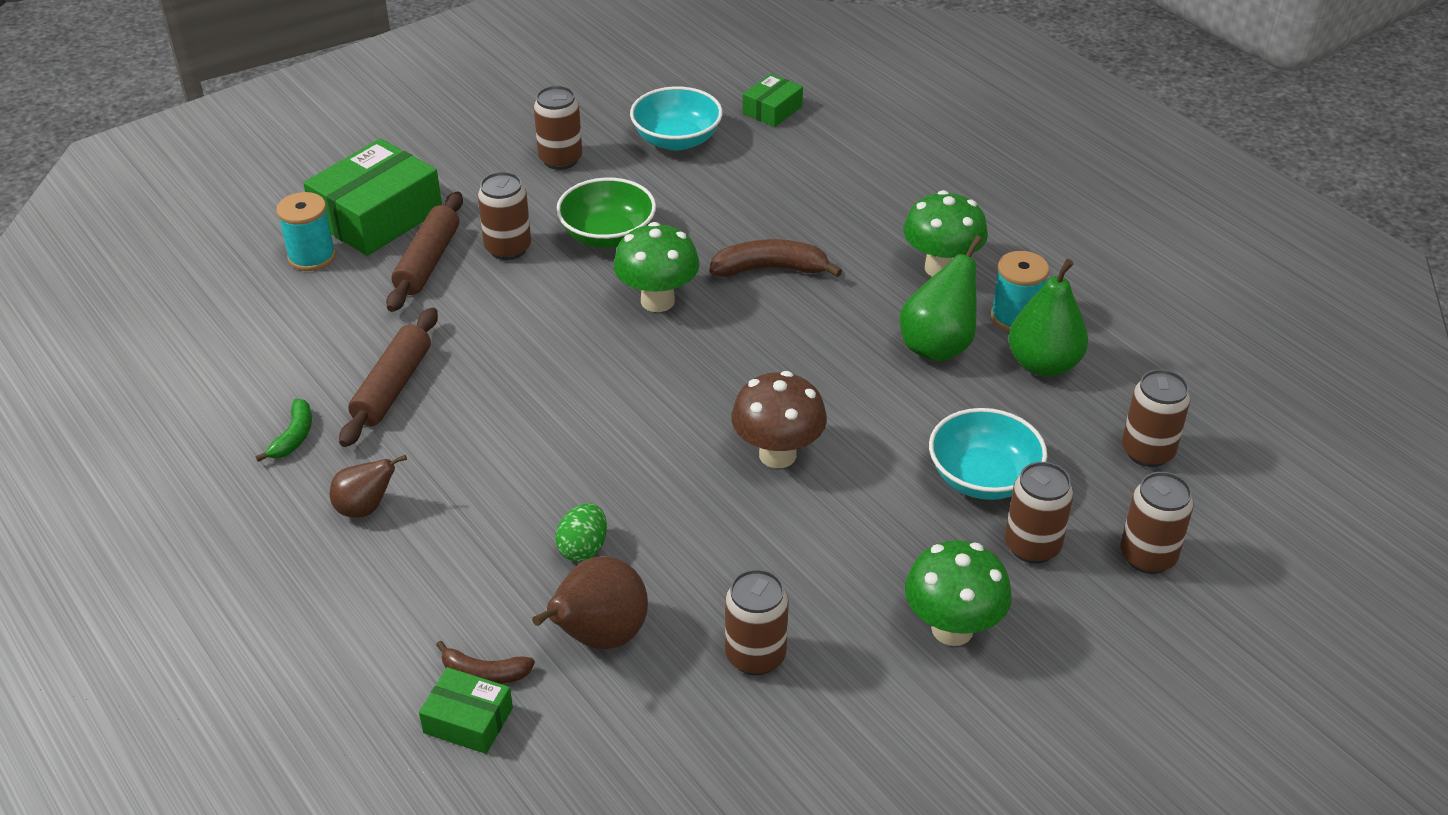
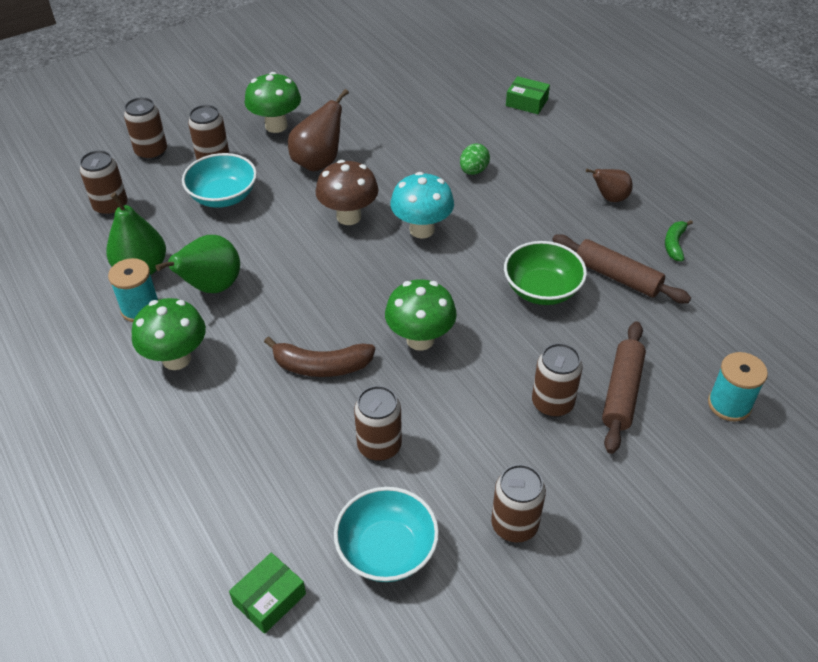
camera: 175 degrees left, 5 degrees up
(377, 216) = (686, 452): green box -> none
(392, 387) = (617, 277): brown rolling pin -> brown rolling pin turned 75 degrees counterclockwise
(484, 673) = (522, 119): brown banana -> none
(599, 637) = (463, 131): brown pear -> brown pear (318, 162)
(607, 235) = (462, 413): green bowl -> green bowl (542, 290)
(664, 440) = (422, 230): none -> turquoise mushroom
(755, 656) = (382, 120): brown can -> brown can (379, 446)

